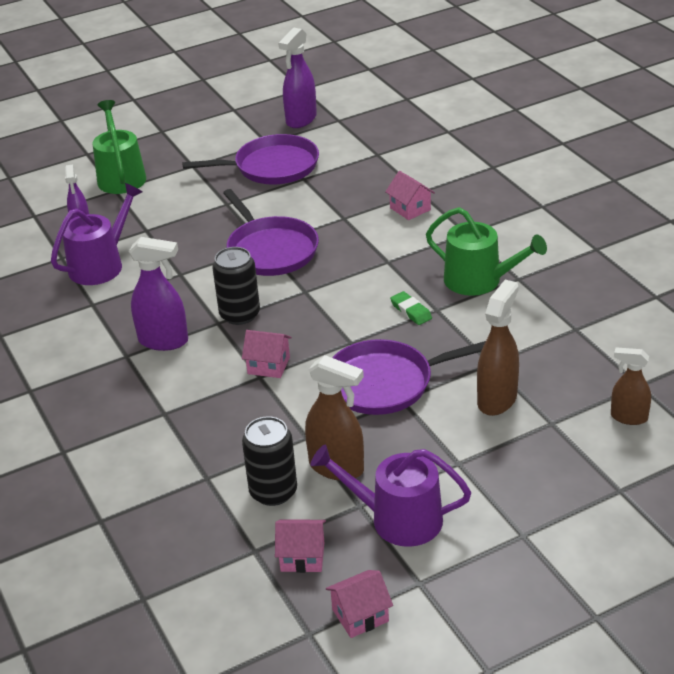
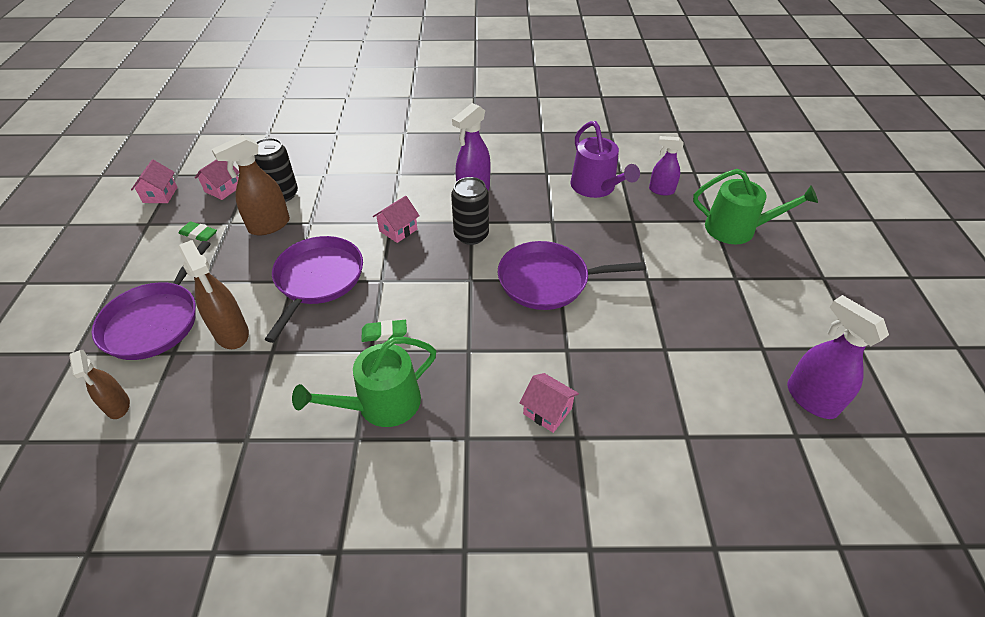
camera: 115 degrees right, 10 degrees up
(272, 167) = (703, 333): purple pan -> purple pan (155, 321)
(397, 519) = (198, 234): purple watering can -> green eraser
(410, 209) = (547, 411): pink house -> pink house turned 45 degrees clockwise
(628, 417) = (118, 406): brown spray bottle -> brown spray bottle turned 105 degrees clockwise

